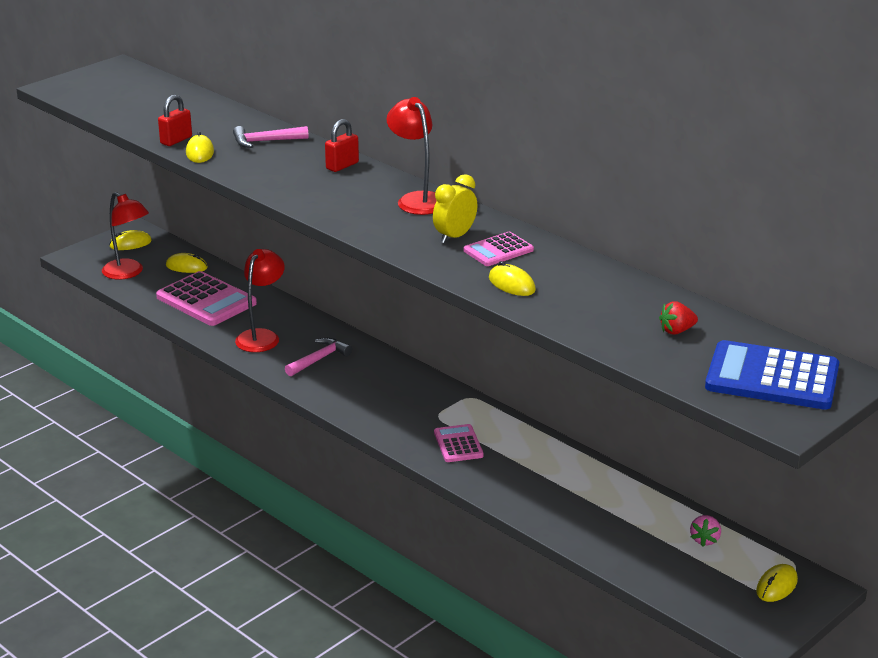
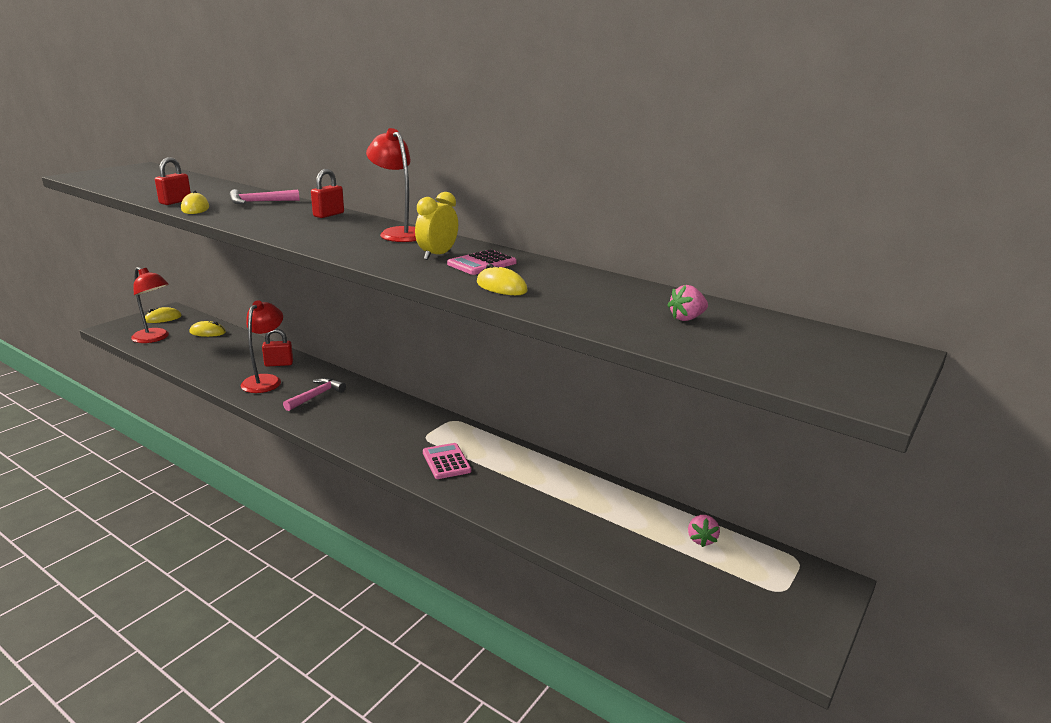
camera: 10 degrees left, 5 degrees down
(206, 300) = (220, 355): pink calculator -> none
(274, 315) = (279, 364): none -> red padlock
(676, 331) = (686, 318): red strawberry -> pink strawberry
(772, 377) = (814, 355): blue calculator -> none
(776, 586) = (790, 584): yellow mouse -> none

